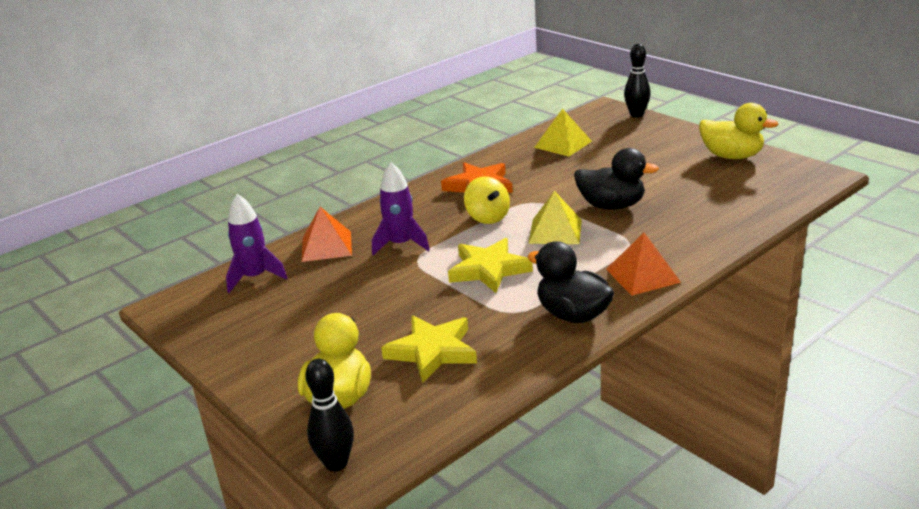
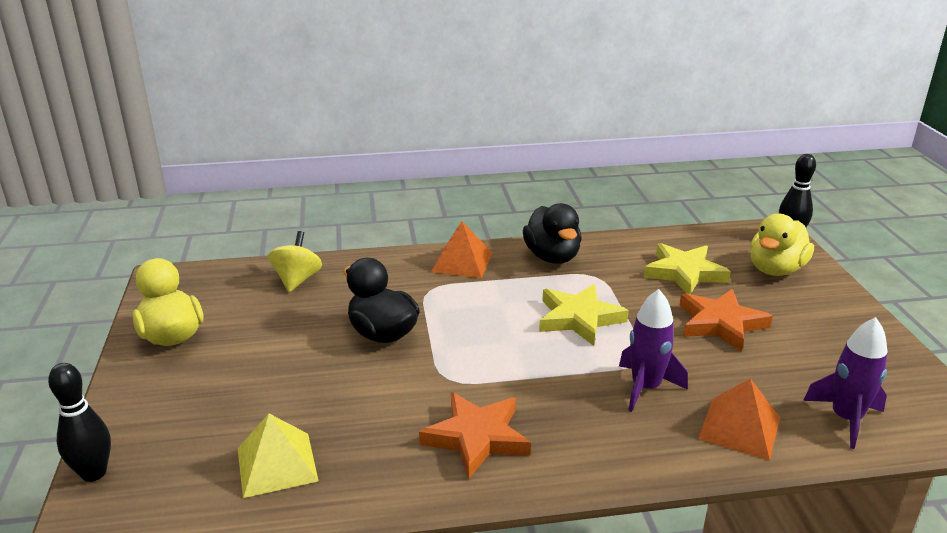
camera: 150 degrees left, 0 degrees up
(371, 311) = (720, 323): none -> orange star
(487, 217) = (518, 380): yellow spinning top -> yellow spinning top (297, 280)
(555, 231) = (473, 330): yellow pyramid -> none

